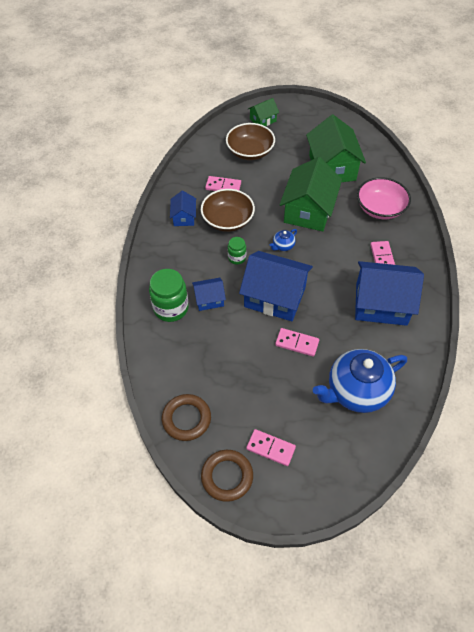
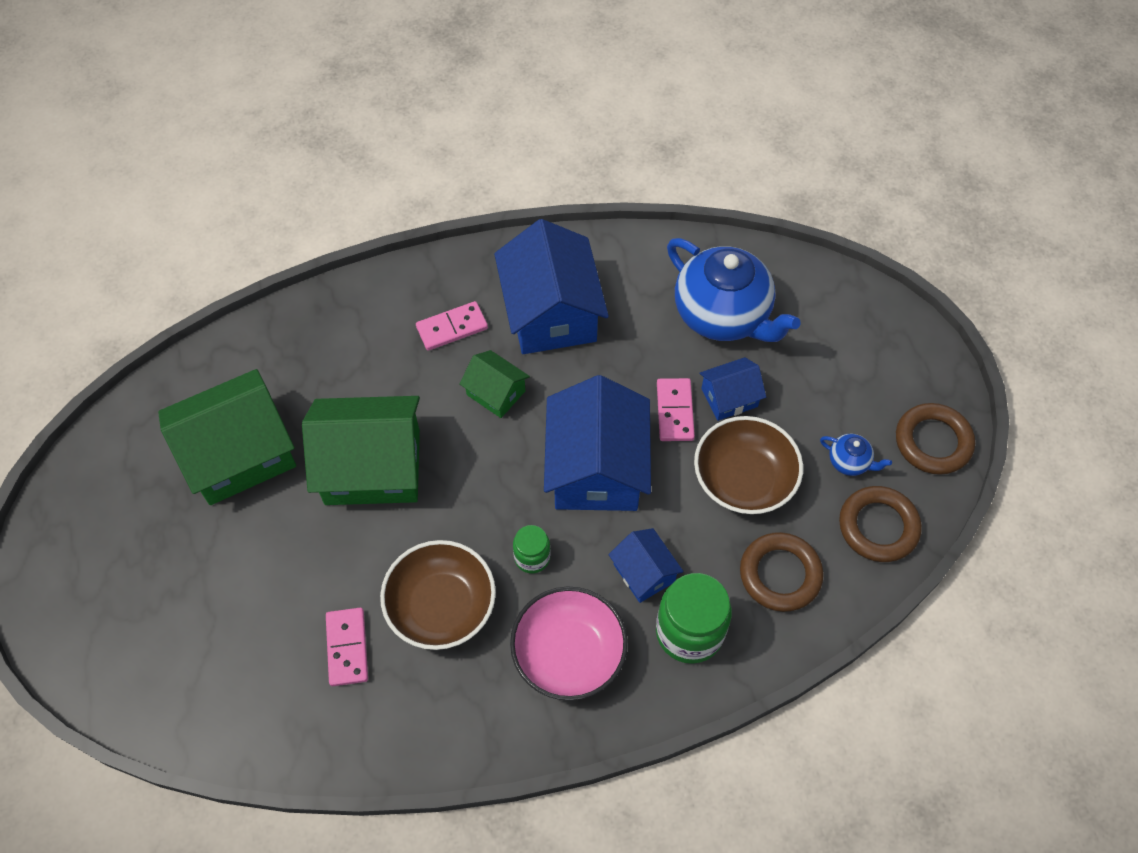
camera: 110 degrees left, 5 degrees up
(181, 358) = (780, 574): none -> brown ring
(184, 217) = (459, 696): blue house -> blue house (729, 397)
(250, 151) = (223, 627): brown bowl -> brown bowl (744, 479)
(263, 120) = (106, 633): green house -> green house (496, 393)
(270, 448) = (864, 399): pink domino -> none
(283, 246) = (476, 487): blue teapot -> blue teapot (849, 462)
(380, 208) = (332, 352): pink bowl -> pink bowl (568, 653)

